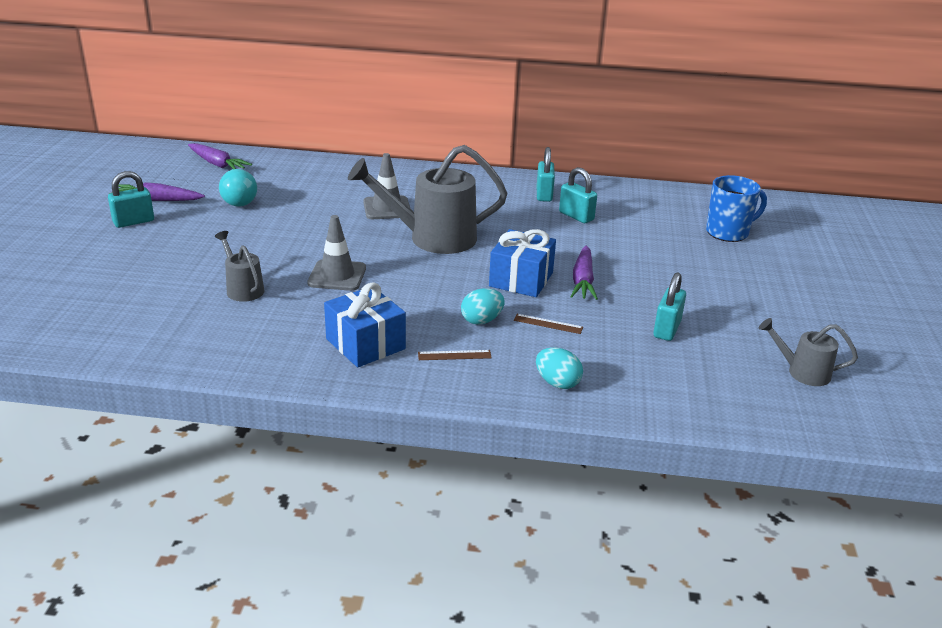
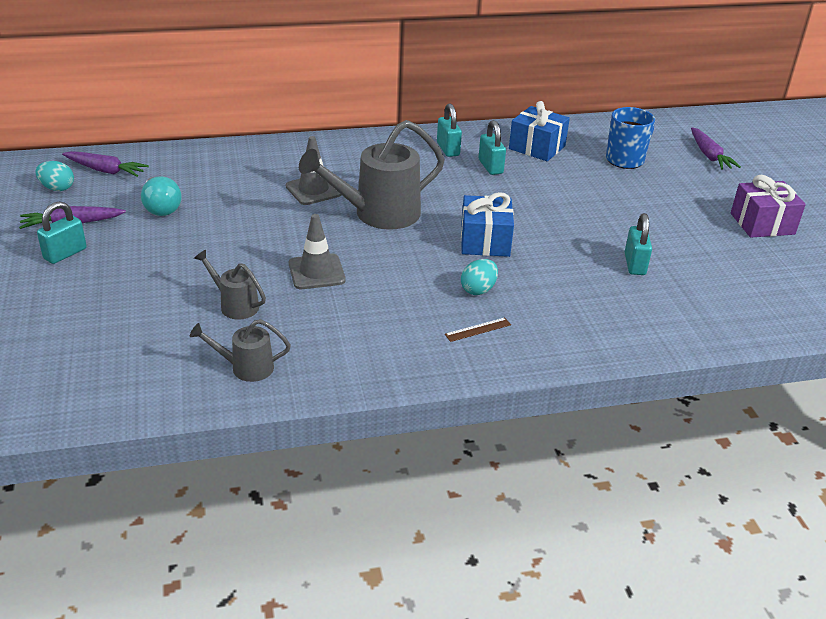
camera: 20 degrees left, 5 degrees up
(365, 344) = (392, 336): blue gift -> blue gift (537, 147)
(548, 324) = (536, 280): brown ruler -> none
(557, 383) = (580, 336): turquoise egg -> turquoise egg (57, 188)
(576, 216) = (490, 167): turquoise padlock -> turquoise padlock turned 45 degrees clockwise
(582, 280) = (537, 231): purple carrot -> purple carrot (709, 155)
(802, 372) = (759, 281): grey watering can -> grey watering can (245, 368)
(846, 318) = (762, 224): none -> purple gift

